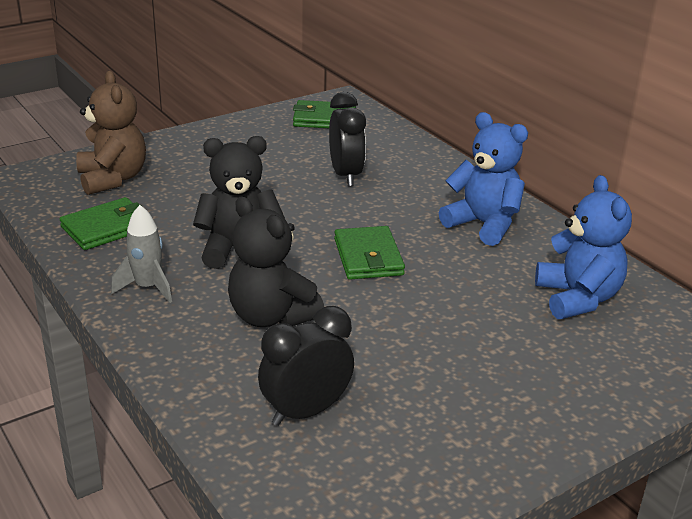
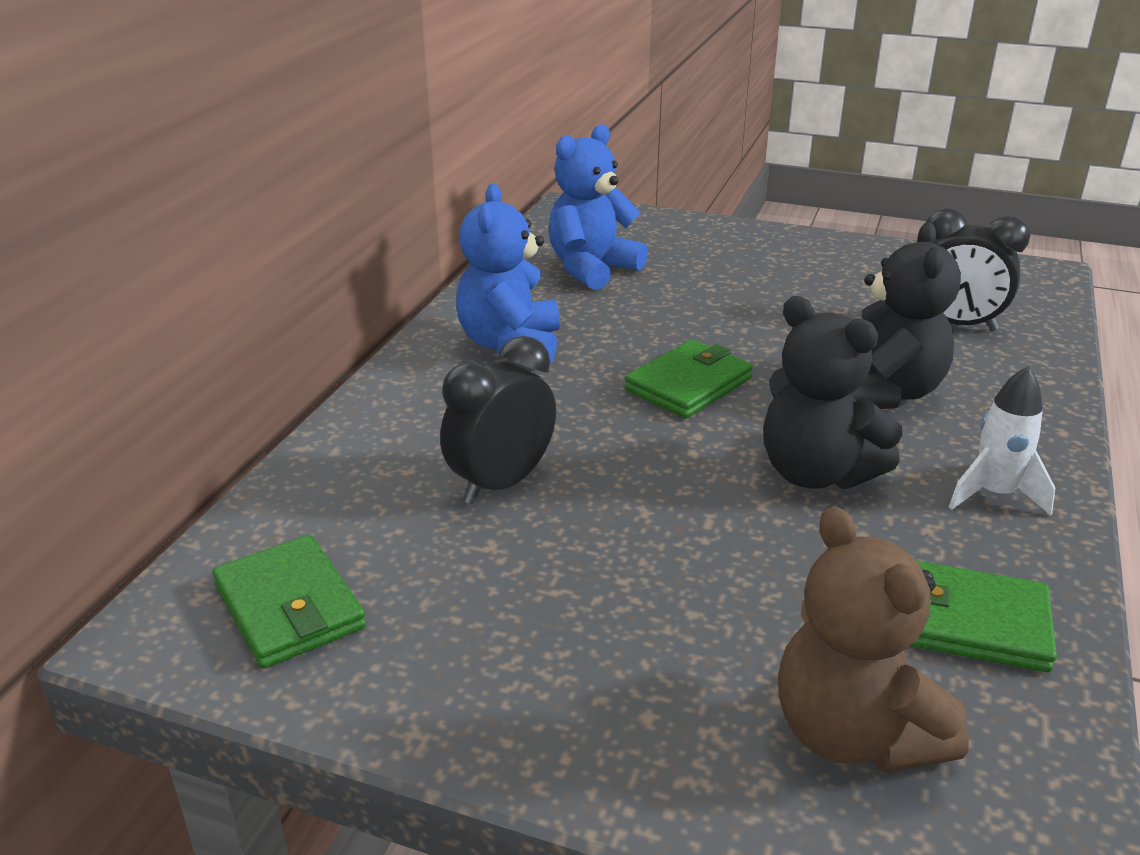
camera: 125 degrees left, 0 degrees up
(112, 179) = (853, 734): brown teddy bear -> brown teddy bear turned 60 degrees counterclockwise
(148, 288) = (994, 494): grey rocket -> white rocket

